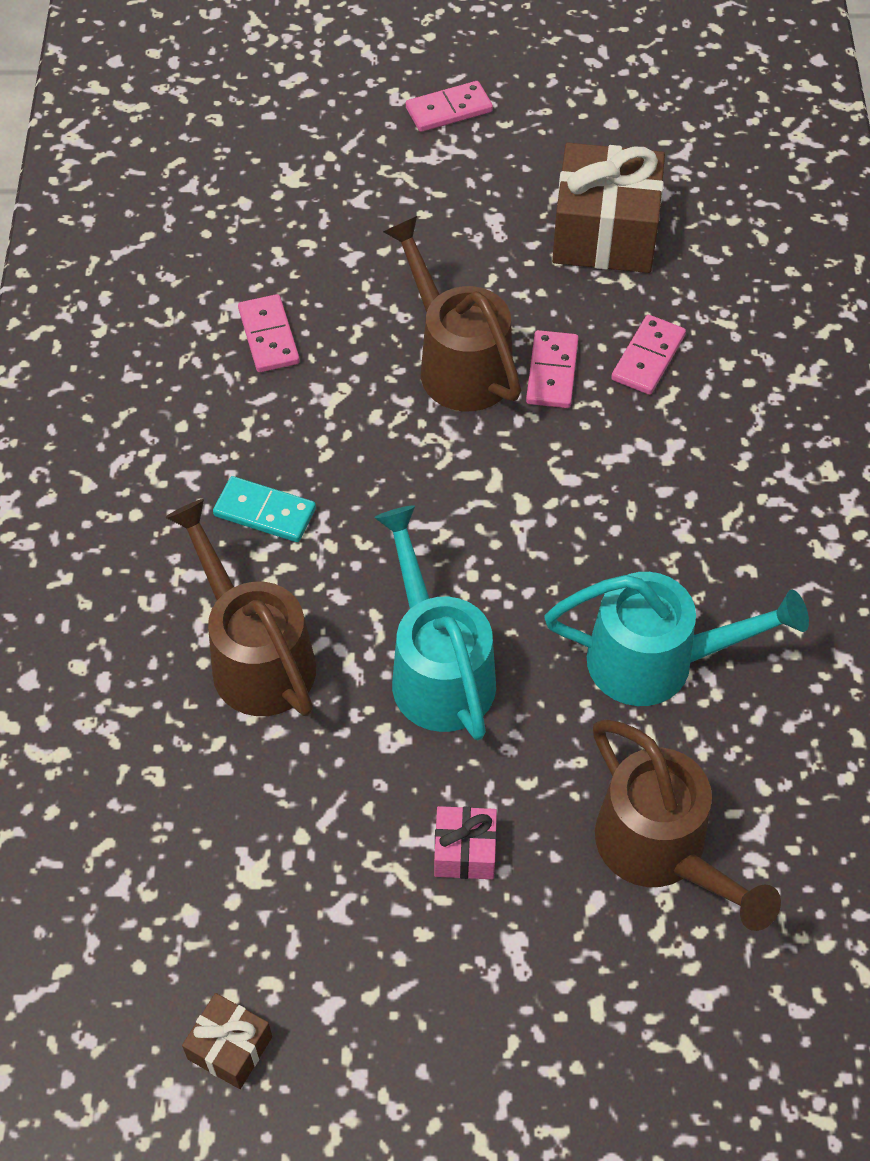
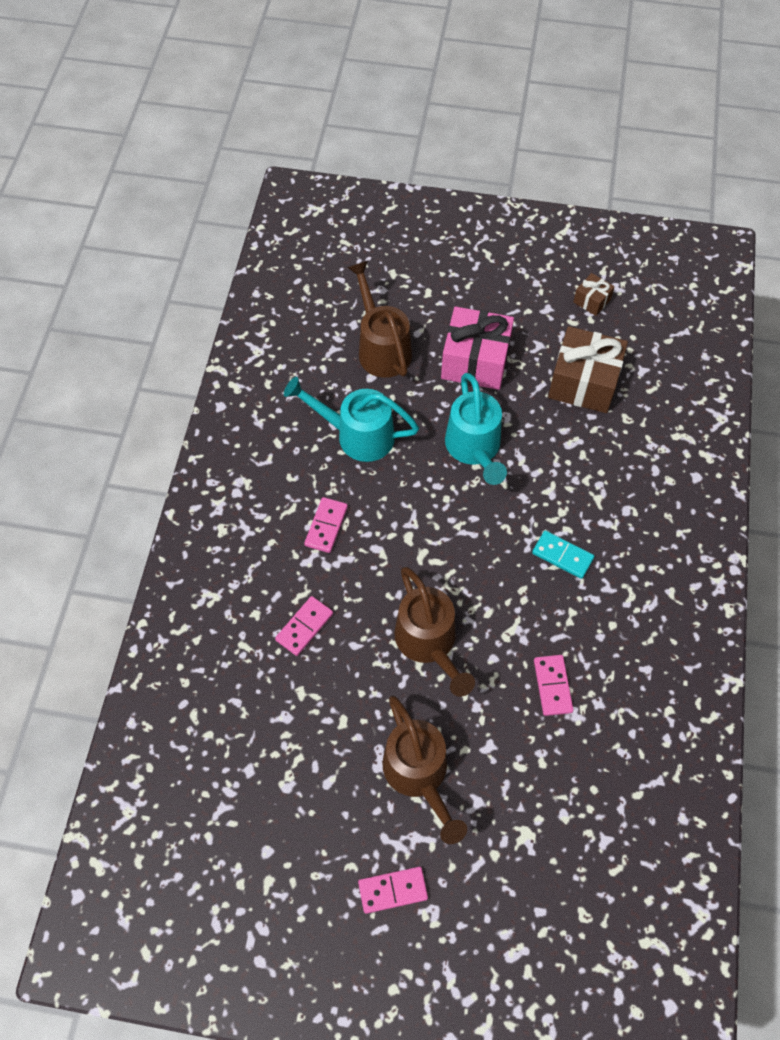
camera: 170 degrees left, 5 degrees up
(255, 655) = (572, 471): brown watering can -> brown watering can (419, 775)
(465, 851) = (475, 361): pink gift -> pink gift, size x2.08
(552, 372) = (369, 626): pink domino -> pink domino (326, 526)
(605, 233) = (303, 737): brown gift -> brown gift (583, 382)

